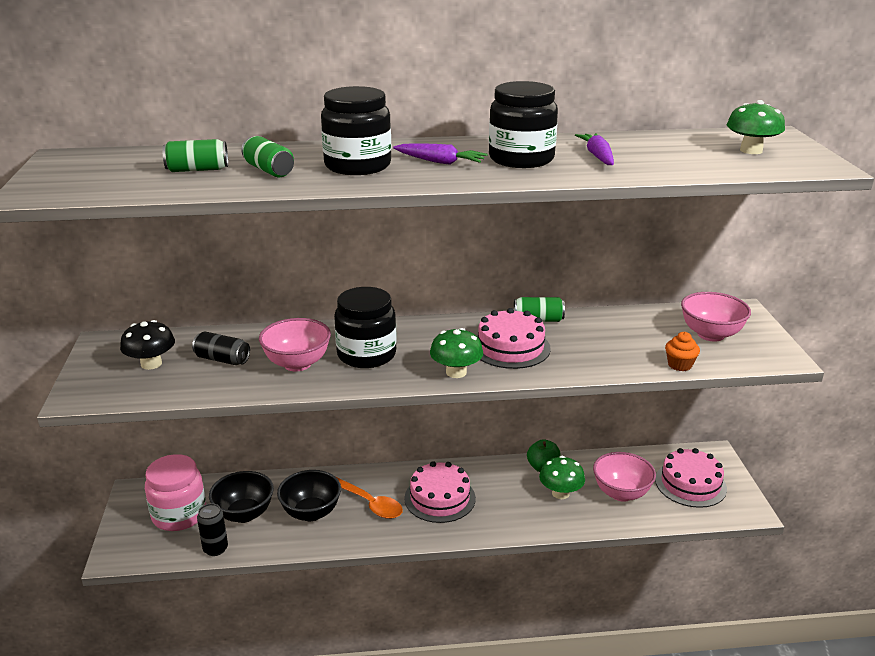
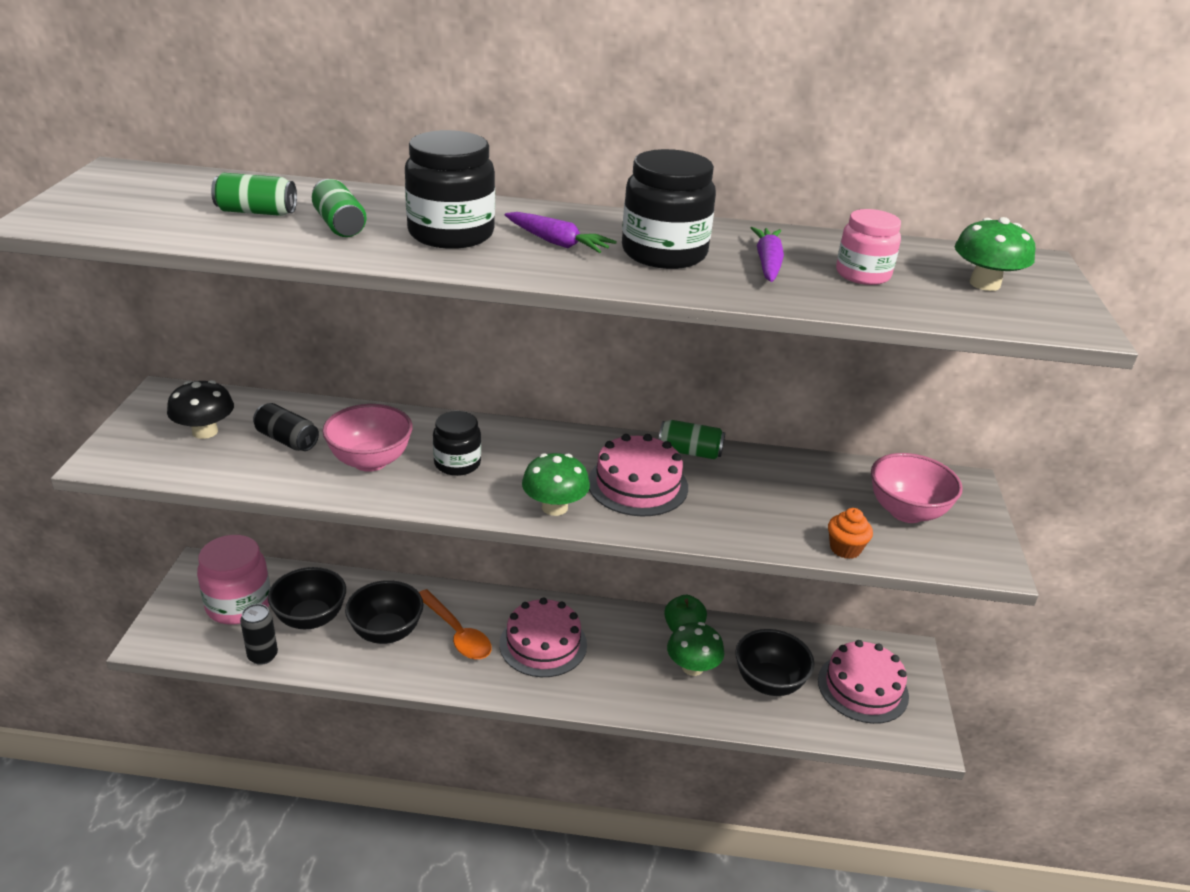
camera: 10 degrees right, 5 degrees up
(366, 355) = (457, 463): black jar -> black jar, size x0.63
(621, 493) = (769, 682): pink bowl -> black bowl
(667, 155) = (862, 274): none -> pink jar

